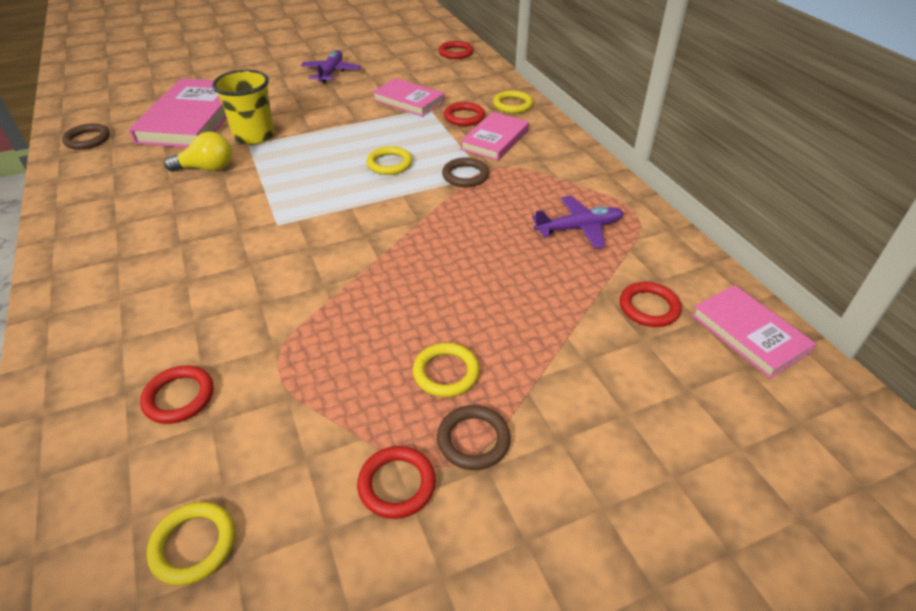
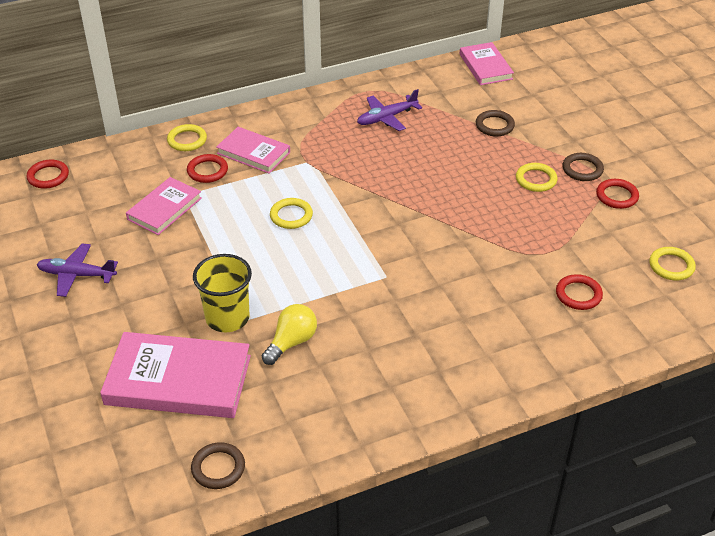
camera: 90 degrees left, 0 degrees up
(207, 168) = (291, 342): yellow light bulb -> yellow light bulb turned 45 degrees clockwise
(465, 175) = (313, 171): brown ring -> brown ring (494, 126)
(578, 228) = (387, 118): purple plane -> purple plane turned 105 degrees counterclockwise
(649, 307) = (468, 98): red ring -> none
(749, 333) = (485, 66): pink book -> pink book turned 75 degrees counterclockwise

